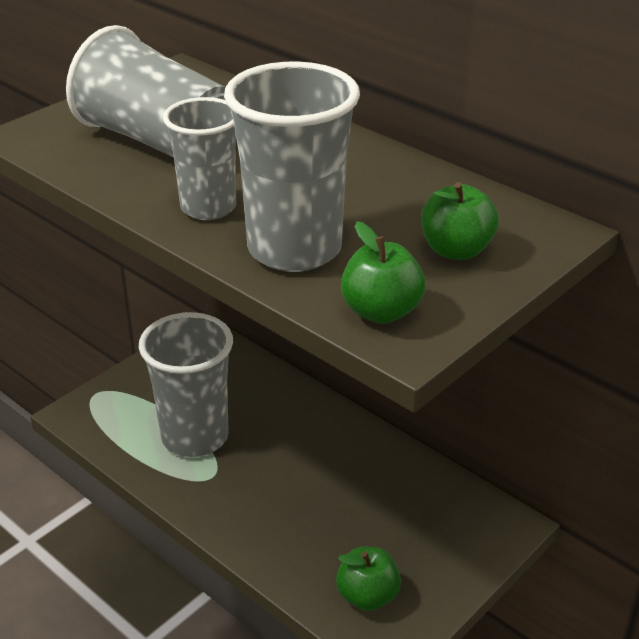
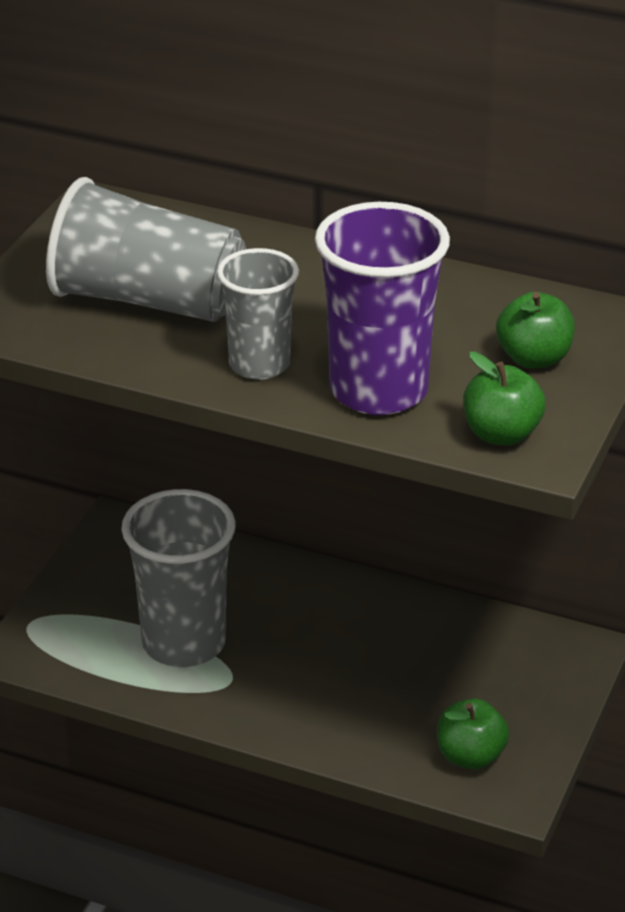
camera: 20 degrees left, 0 degrees up
(294, 249) = (378, 391): grey cup -> purple cup

